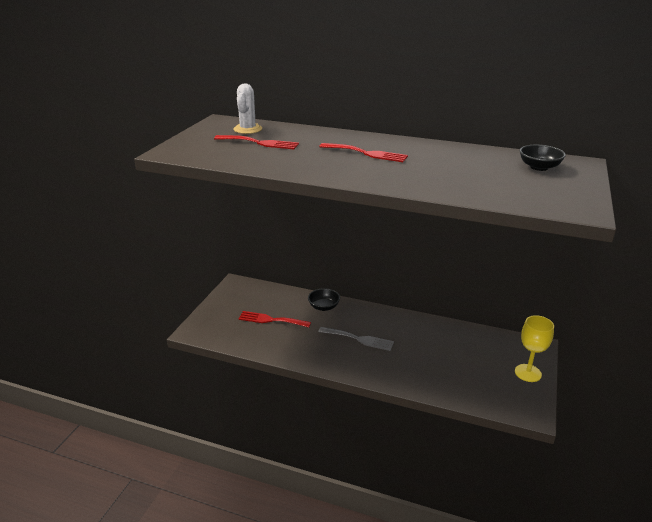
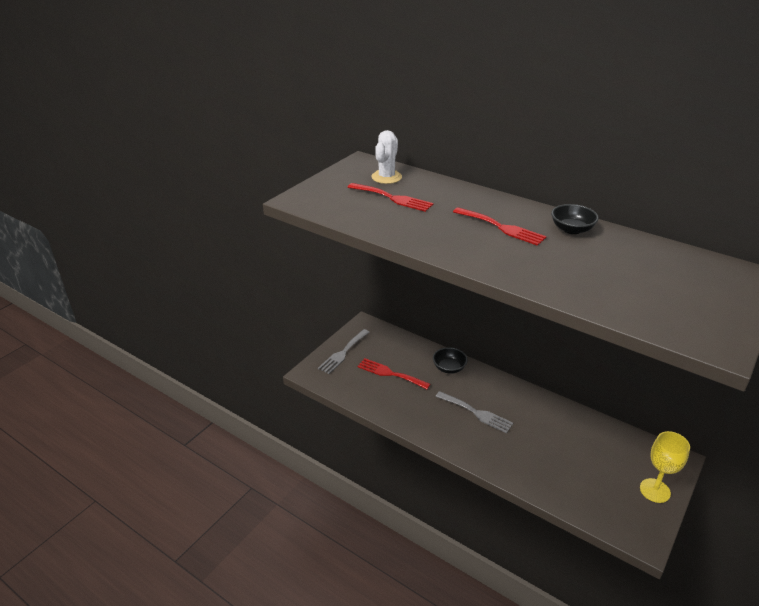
camera: 15 degrees right, 5 degrees up
(221, 310) = (343, 353): none -> grey fork
(539, 167) = (695, 274): black bowl -> black bowl (571, 229)

